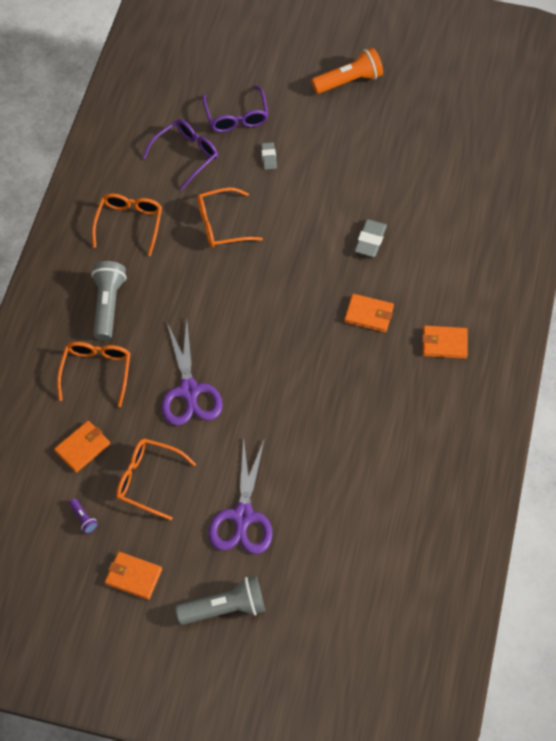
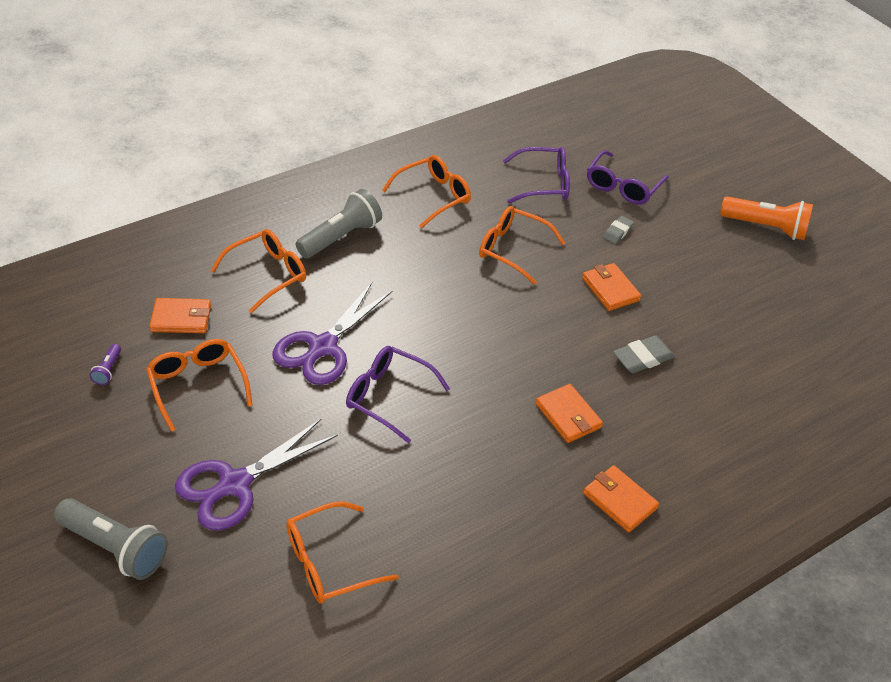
camera: 40 degrees right, 15 degrees down
(133, 576) = (81, 449): orange wallet -> orange wallet (610, 289)
(262, 389) = (388, 396): none -> purple glasses
(341, 511) = (329, 562): none -> orange glasses

